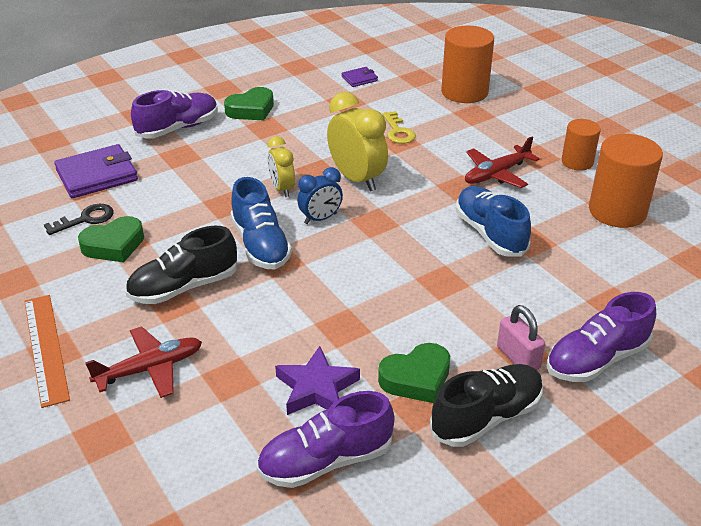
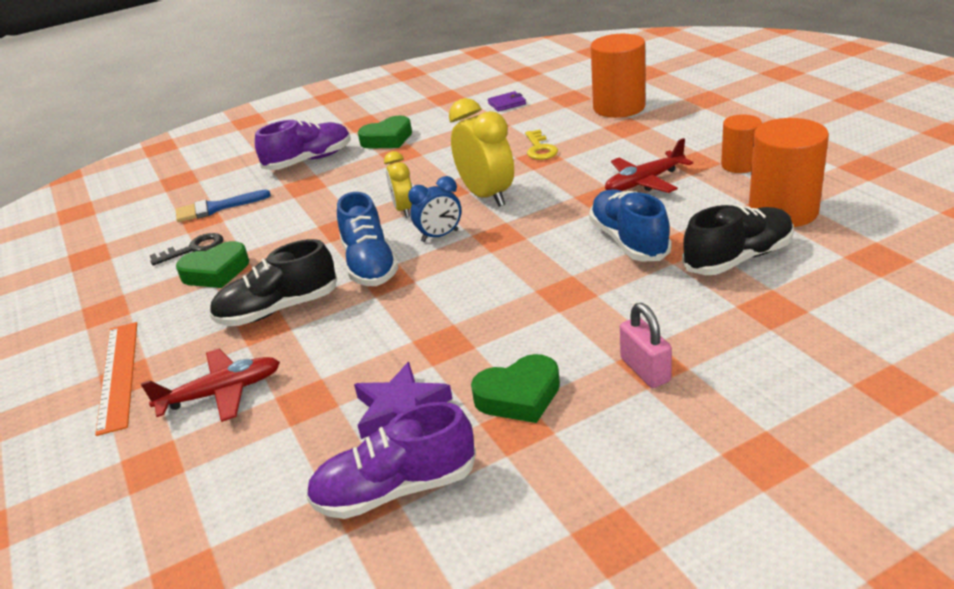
camera: 10 degrees right, 5 degrees down
(97, 175) = (216, 208): purple wallet -> blue brush
(486, 417) = (597, 437): black shoe -> black shoe (738, 258)
(596, 359) = (743, 369): purple shoe -> none

